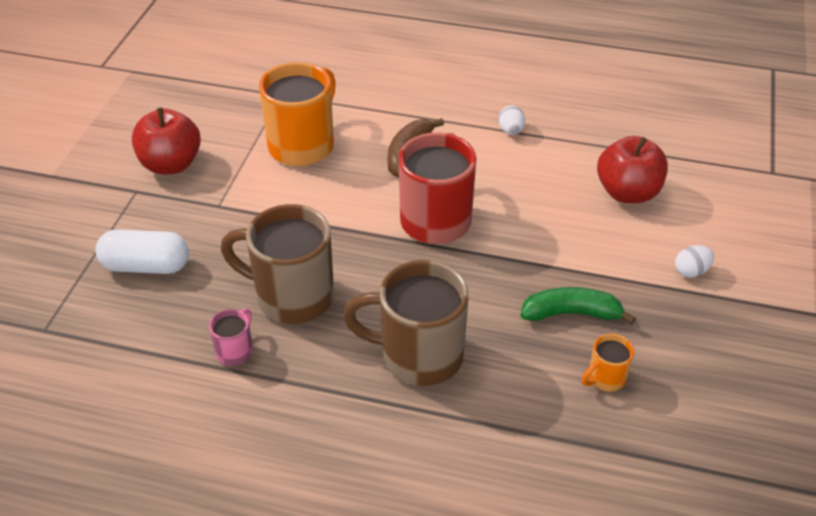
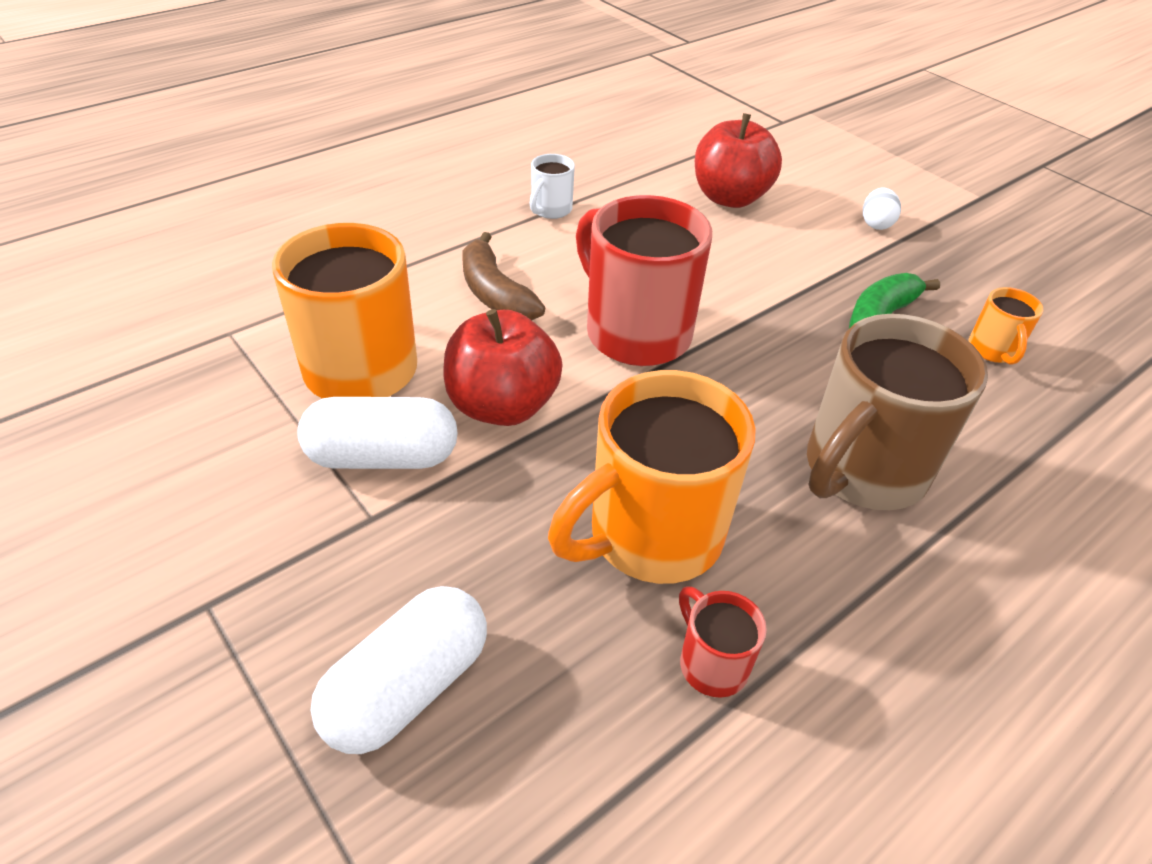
camera: 55 degrees left, 0 degrees up
(171, 164) = (205, 525): red apple -> red apple (502, 406)
(235, 351) = (712, 663): pink mug -> red mug
(255, 187) = (383, 457): none -> white capsule
(292, 296) = (651, 536): brown mug -> orange mug
(510, 131) = (550, 210): white egg -> white mug

